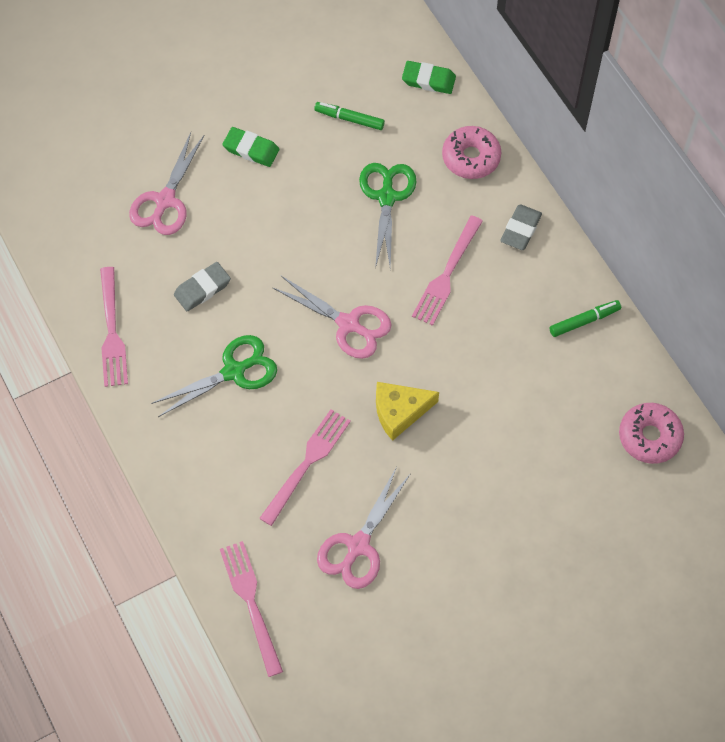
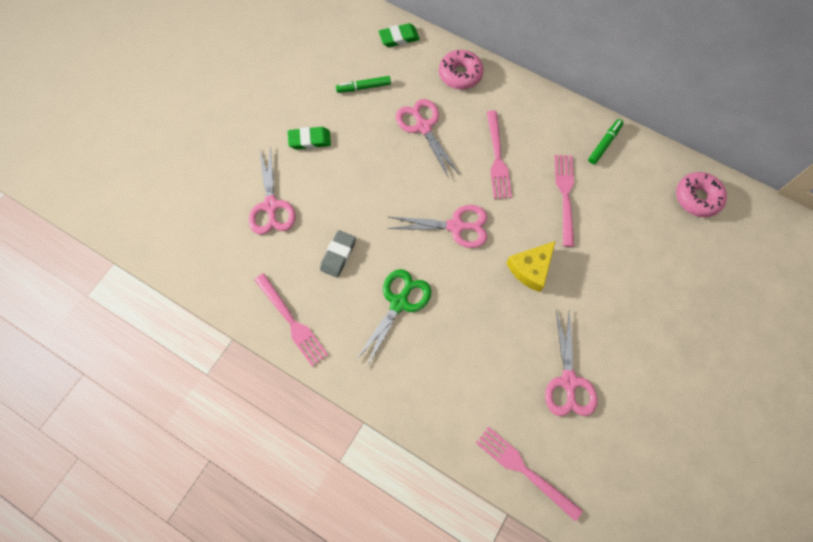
camera: 30 degrees left, 5 degrees up
(307, 463) = (494, 341): pink fork -> pink fork (565, 195)
(386, 197) = (423, 127): green scissors -> pink scissors
(520, 229) = (523, 105): grey eraser -> none

